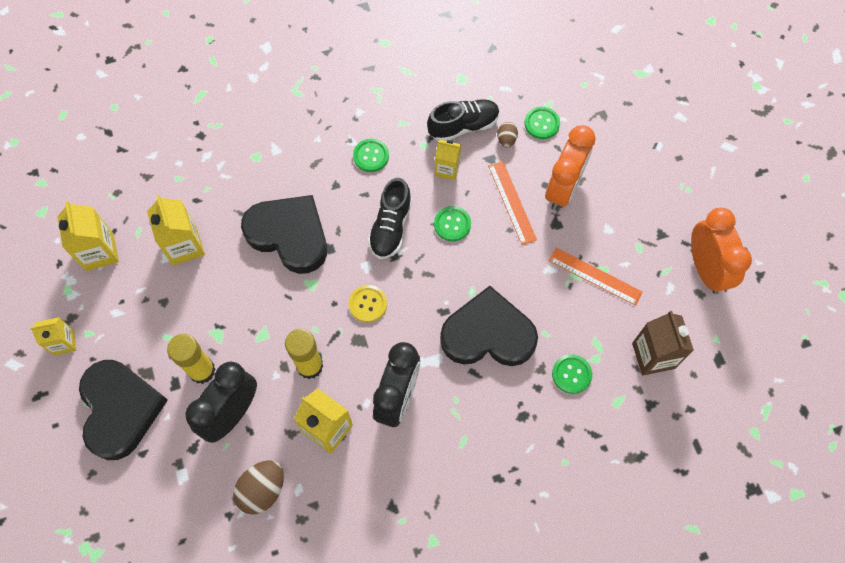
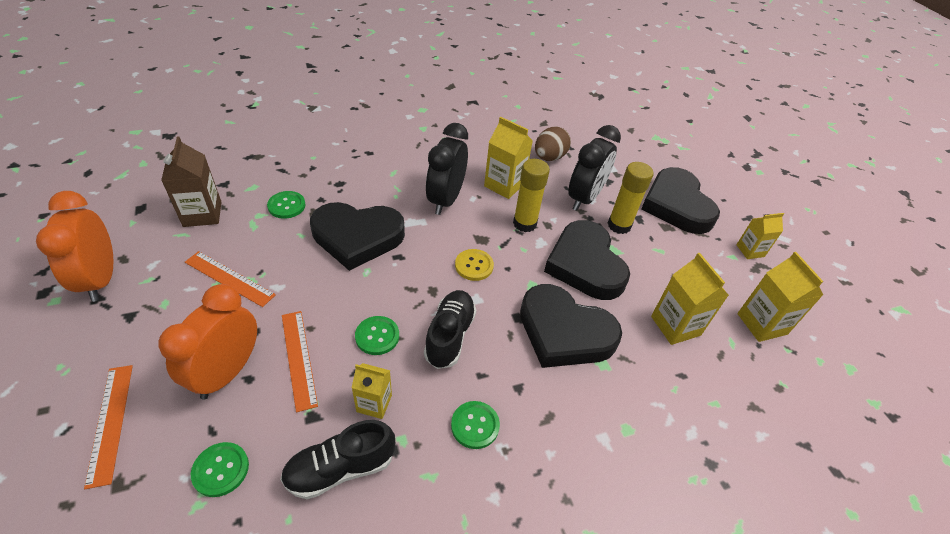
camera: 175 degrees right, 20 degrees down
(253, 312) = (585, 265): none -> black heart
(506, 140) = (282, 444): brown egg -> none
(628, 150) = (110, 423): none -> orange ruler

